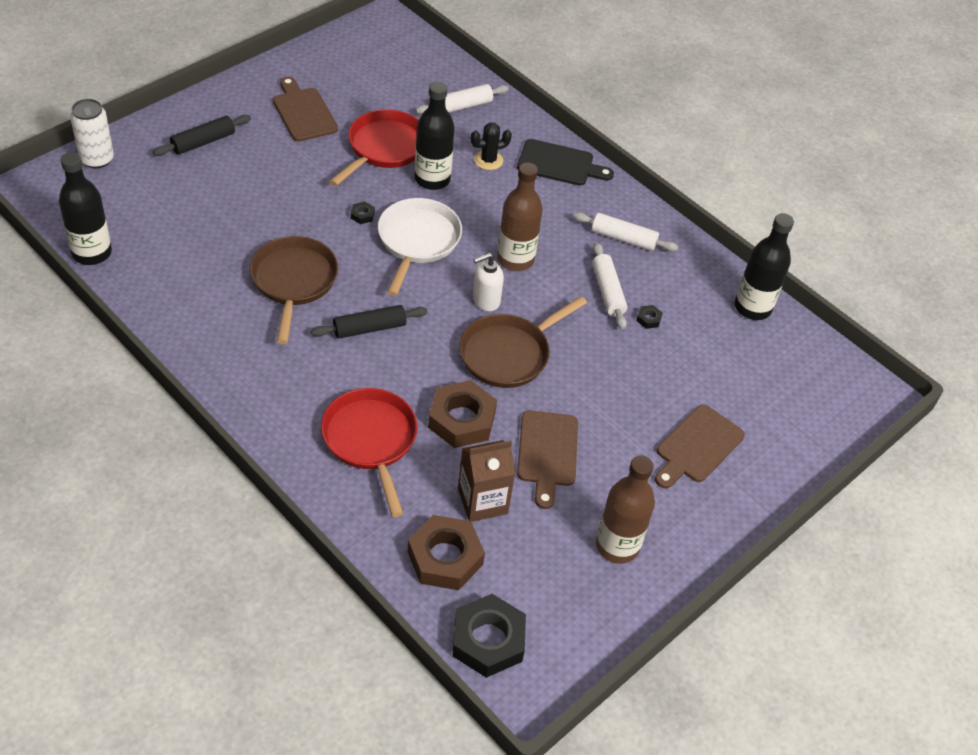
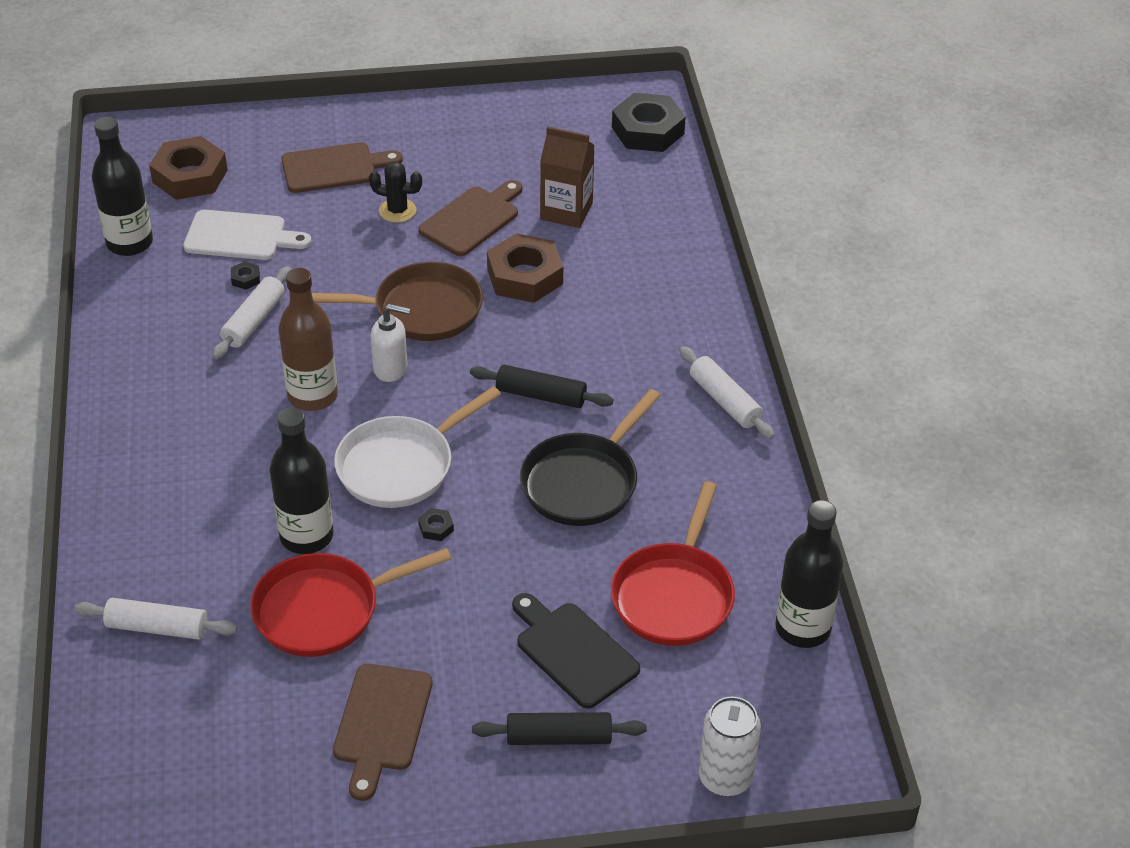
camera: 140 degrees left, 5 degrees down
(293, 282) = (584, 482): brown pan -> black pan
(371, 441) = (627, 296): red pan -> red pan (674, 595)
(445, 558) = (635, 189): brown nut -> brown nut (190, 176)
(488, 160) = (210, 530): black cactus -> black cactus (397, 211)
(559, 164) = (130, 484): black cutting board -> black cutting board (573, 651)
(617, 546) = (484, 138): brown bottle -> none
(623, 238) = (168, 364): white rolling pin -> white rolling pin (724, 401)
(690, 350) = (240, 236): none -> white cutting board

